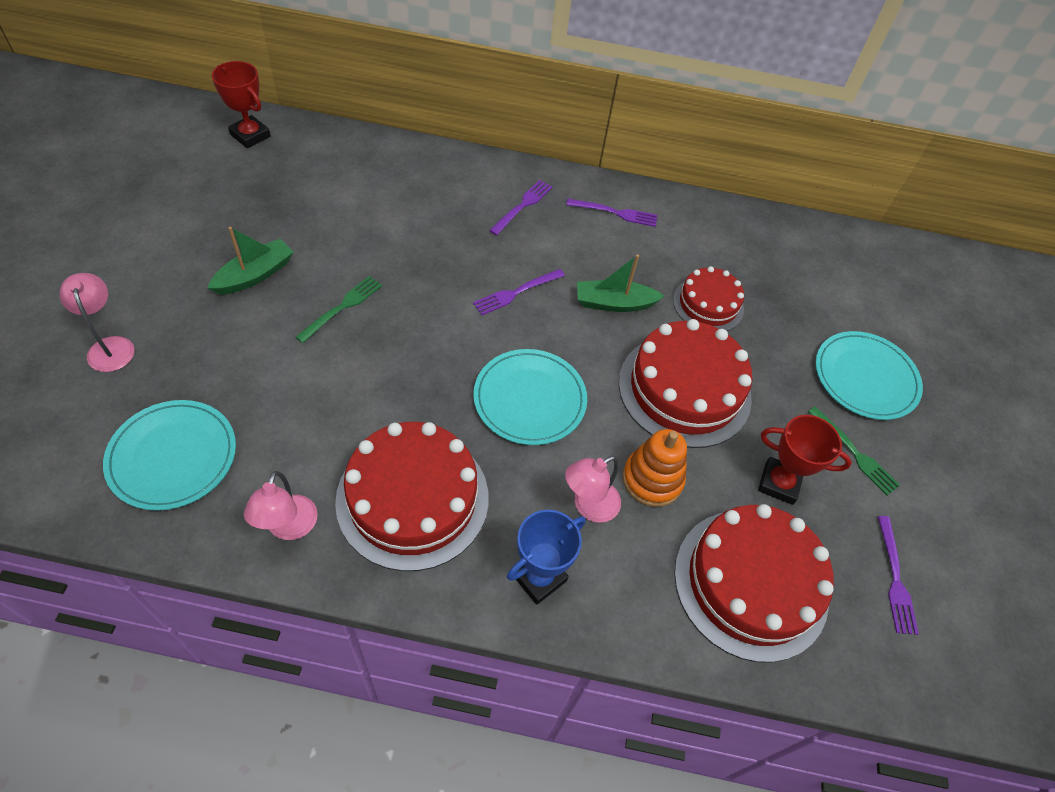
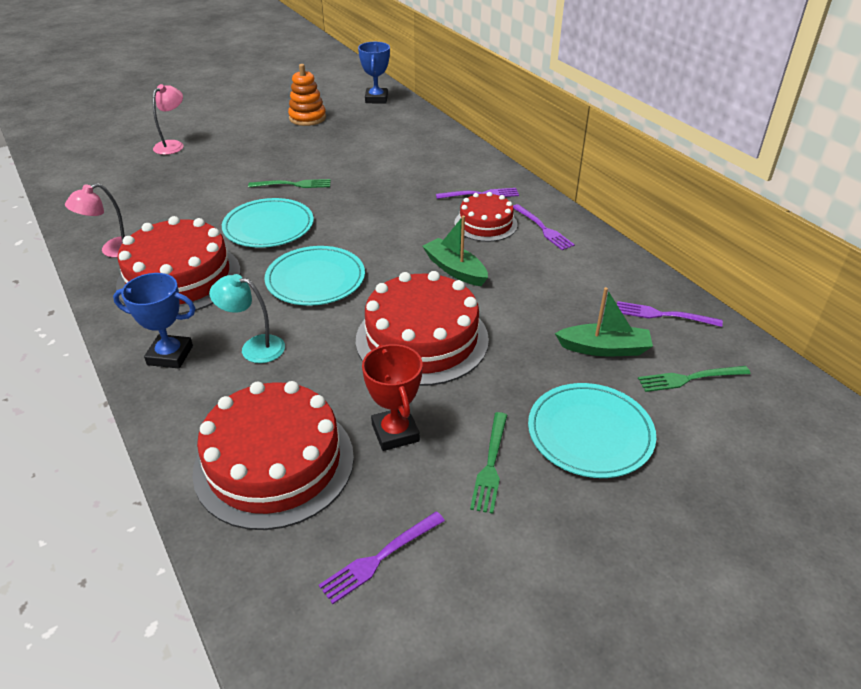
camera: 55 degrees right, 15 degrees down
(172, 456) = (122, 195): turquoise plate -> turquoise plate (268, 226)
(250, 135) = (376, 99): red trophy -> blue trophy
(255, 275) = (277, 151): green boat -> green boat (604, 348)
(516, 293) = (399, 230): purple fork -> purple fork (662, 315)
(588, 506) = (254, 347): pink lamp -> turquoise lamp
(652, 479) = (314, 364): orange stacking toy -> orange stacking toy (307, 118)
(708, 304) = (526, 310): red cake -> red cake (485, 224)
(856, 288) = (689, 379): none -> green fork

